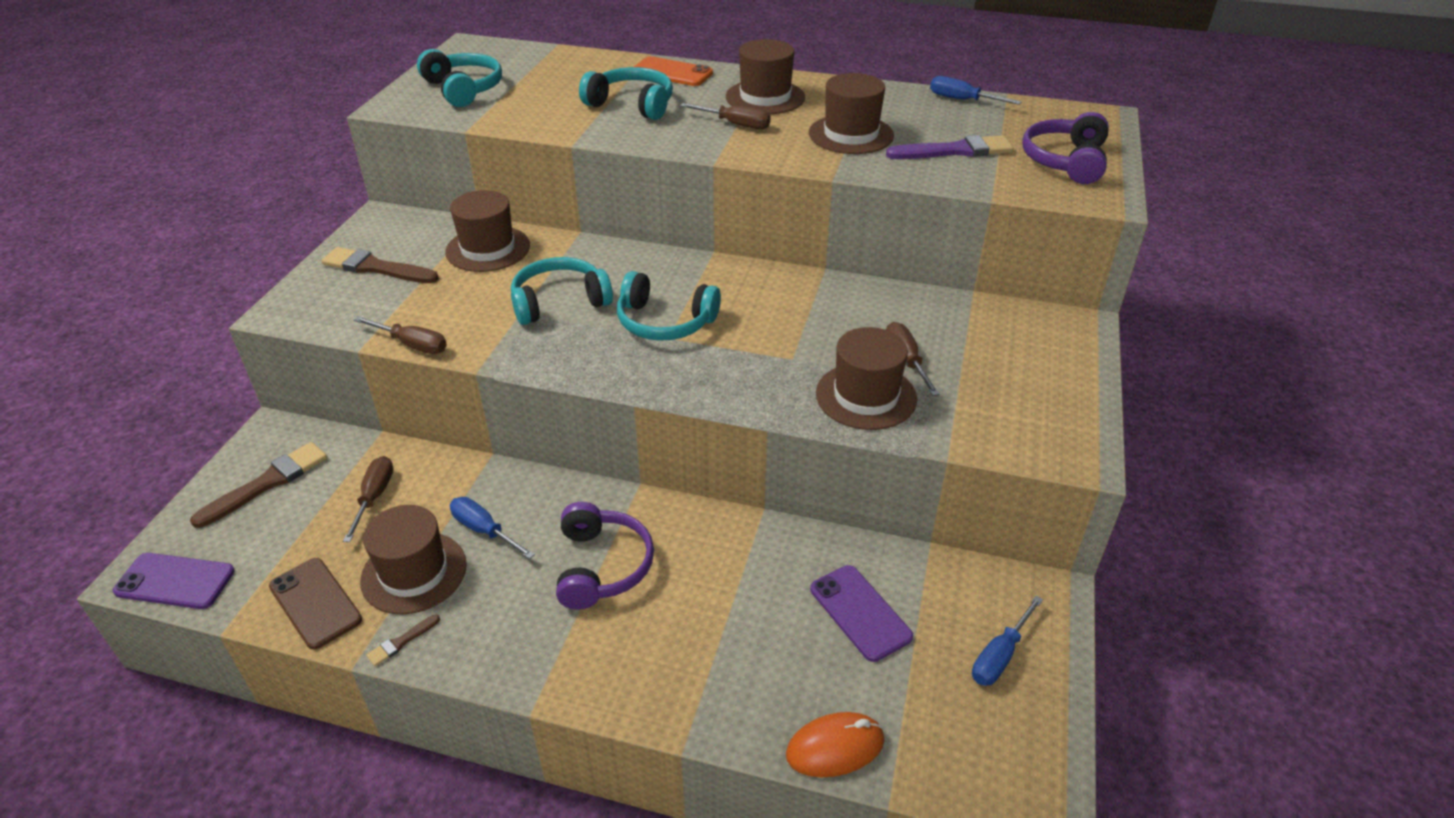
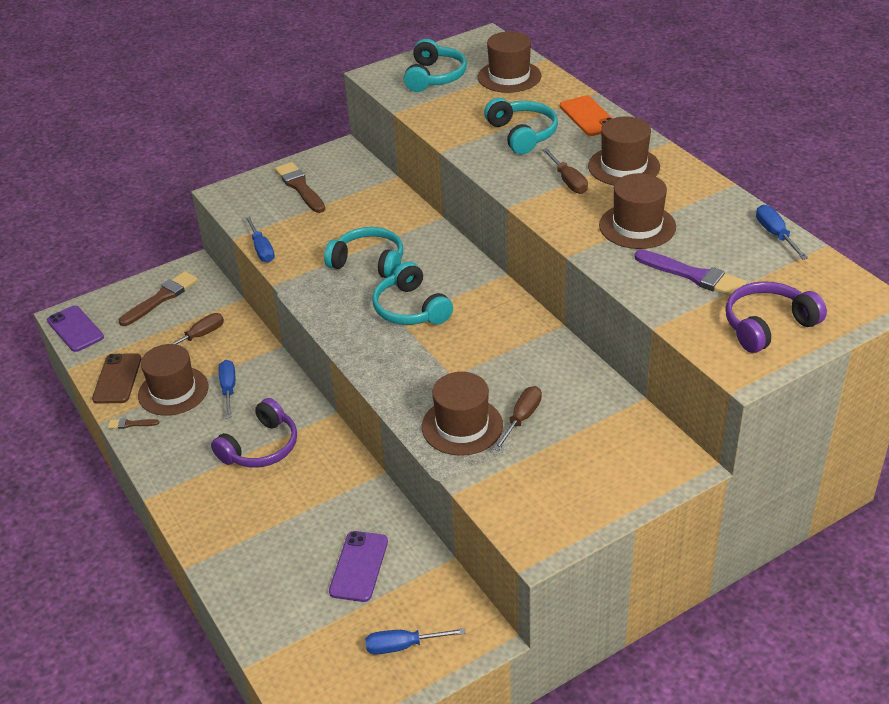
camera: 45 degrees right, 0 degrees up
(267, 483) = (161, 298): brown brush -> brown brush turned 45 degrees counterclockwise
(413, 345) = (262, 250): brown screwdriver -> blue screwdriver
(488, 249) = (374, 203): brown hat -> brown hat (509, 76)
(835, 747) = (255, 621): orange mouse -> none

